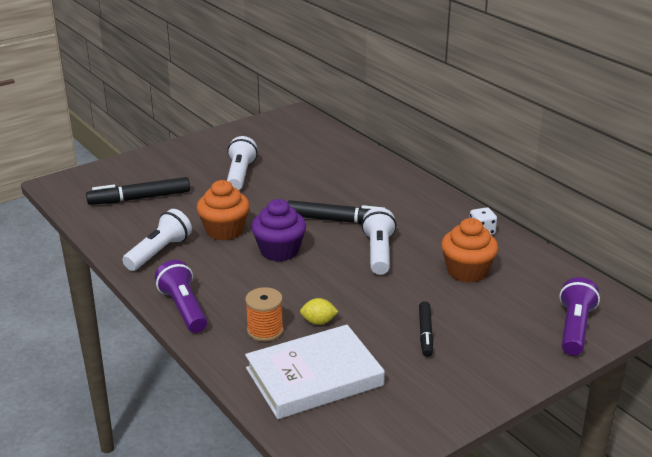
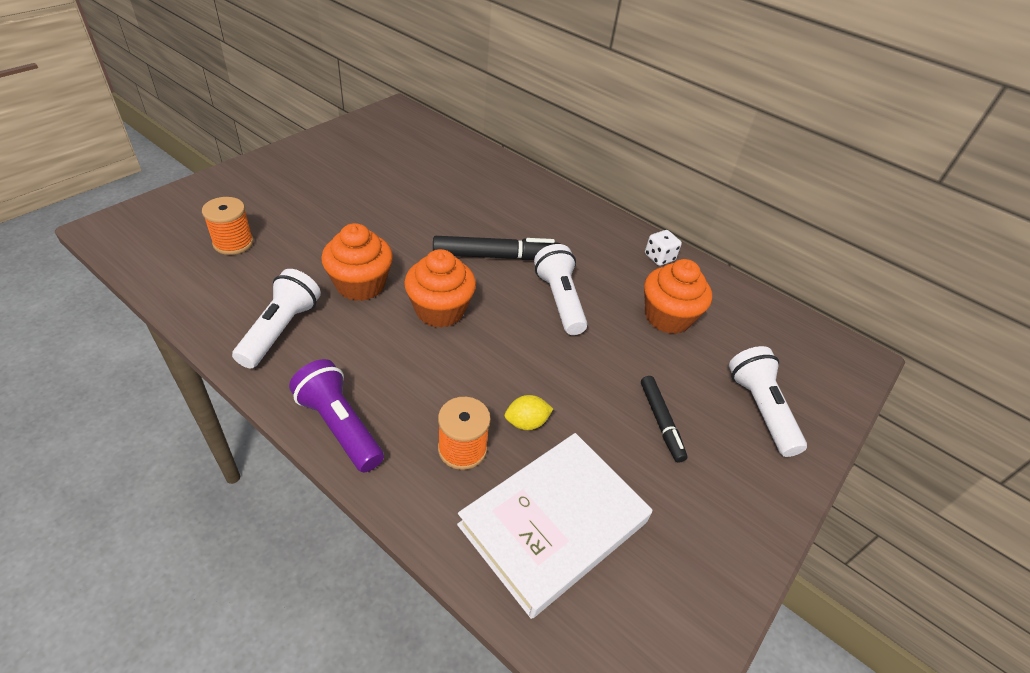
camera: 20 degrees left, 15 degrees up
(139, 198) = (233, 243): black marker -> orange spool
(240, 175) = (356, 197): white flashlight -> white flashlight (760, 409)
(279, 251) = (440, 310): purple cupcake -> orange cupcake
(574, 328) = (815, 388): purple flashlight -> none

